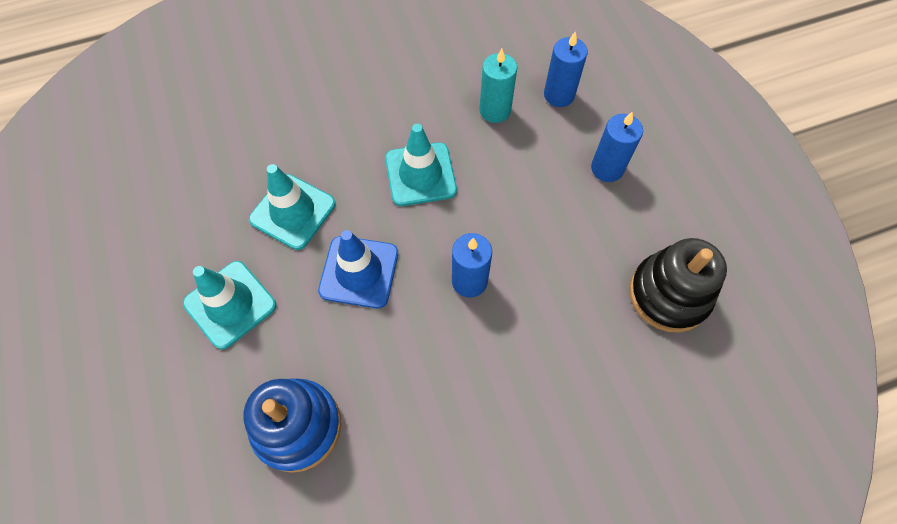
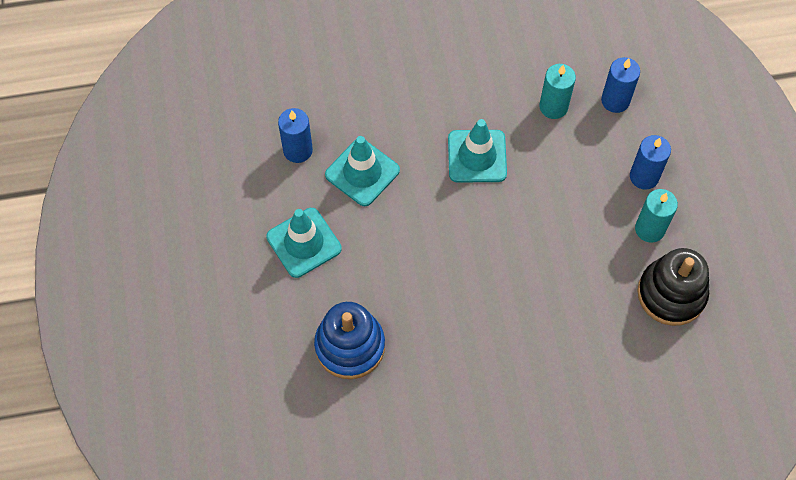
camera: 10 degrees right, 0 degrees up
(359, 272) = (413, 233): blue traffic cone -> none
(469, 281) = (504, 255): blue candle -> blue candle (298, 150)
(627, 224) = (649, 229): none -> turquoise candle

